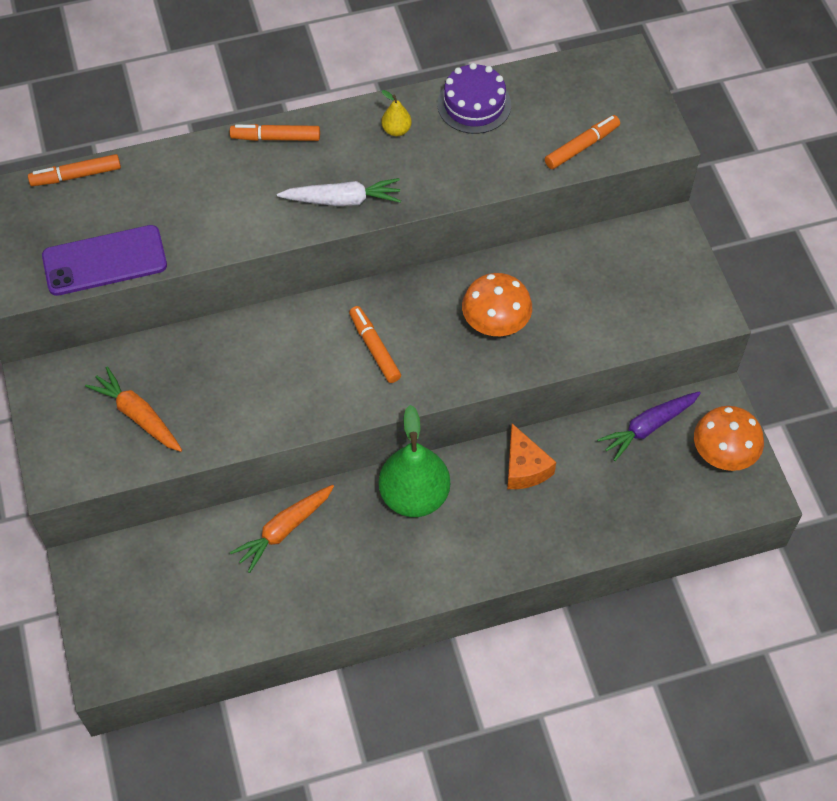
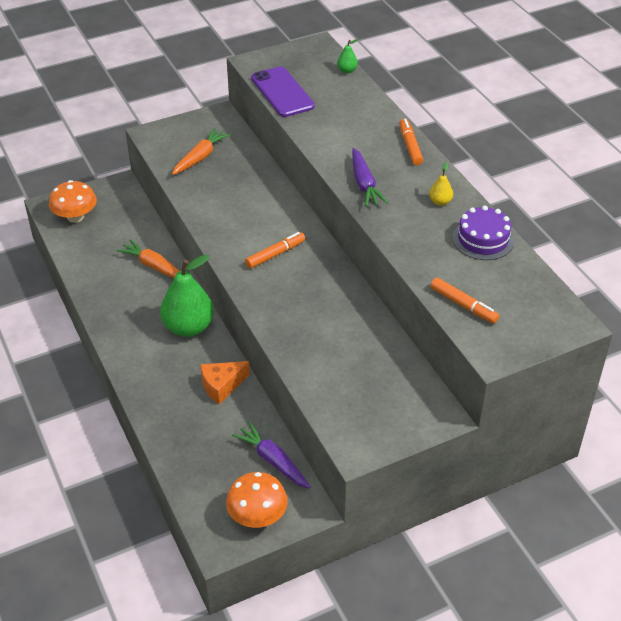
camera: 80 degrees right, 15 degrees down
(76, 176) = (347, 70): orange marker -> green pear
(342, 200) = (364, 184): white carrot -> purple carrot
(495, 322) = (314, 315): orange mushroom -> orange mushroom (75, 217)

